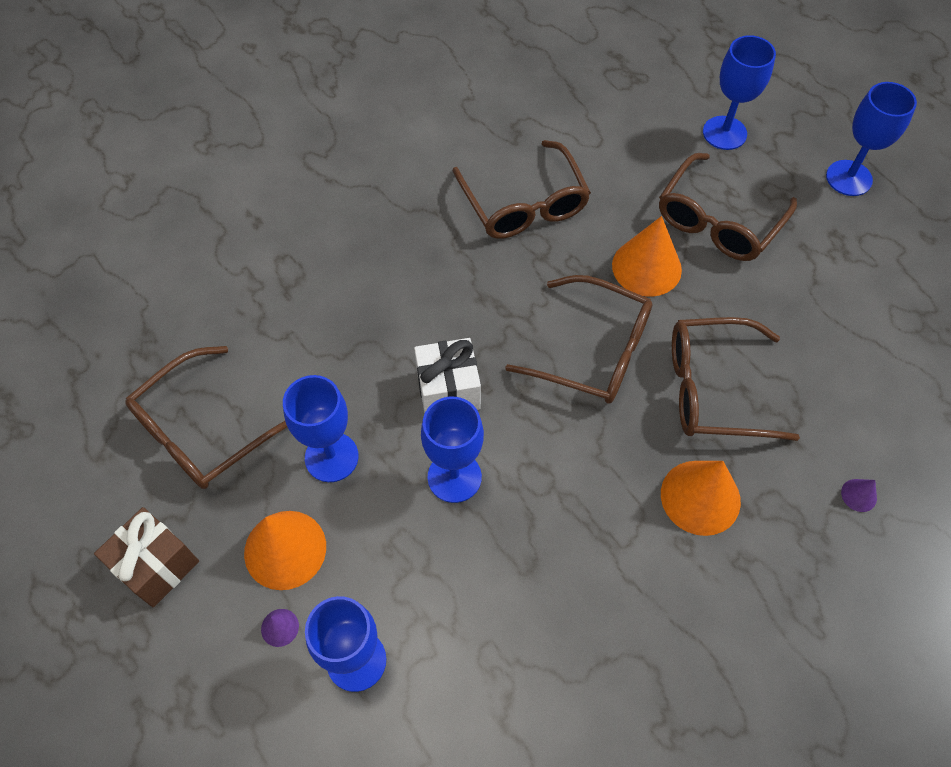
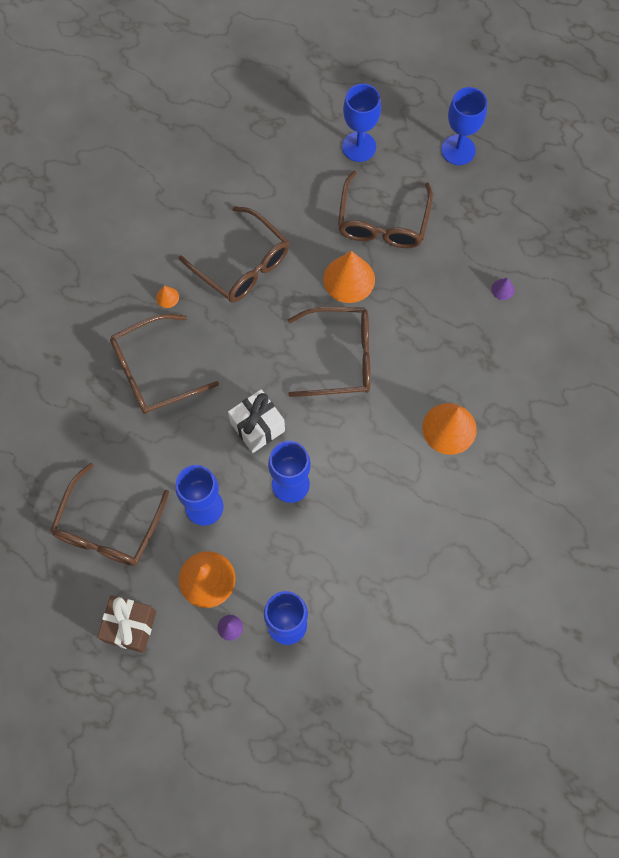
camera: 25 degrees left, 10 degrees up
(418, 205) = (167, 297): none -> orange cone
(713, 389) = (428, 350): brown glasses -> brown glasses (154, 371)
(859, 495) = (543, 384): purple cone -> purple cone (502, 289)

